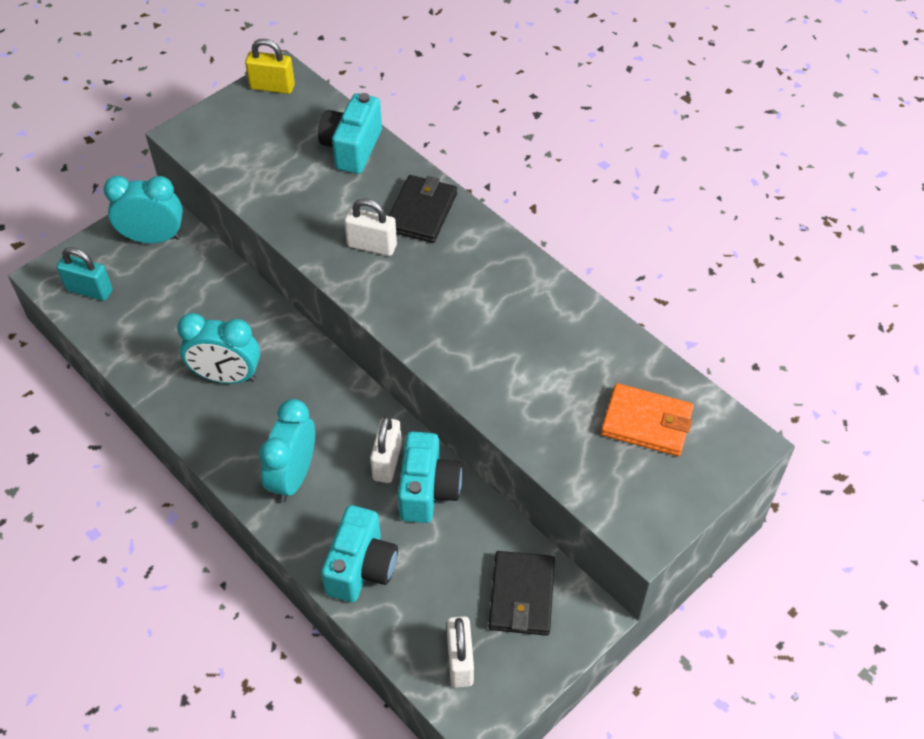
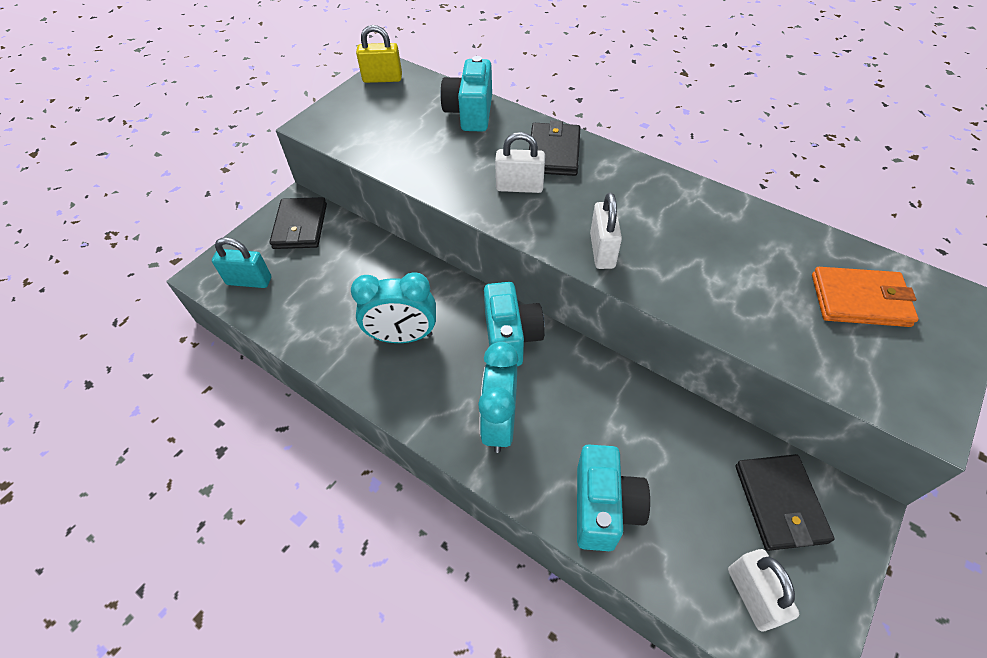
camera: 10 degrees left, 0 degrees up
(153, 238) = (300, 226): turquoise clock -> black wallet
(387, 461) = (587, 389): white padlock -> white padlock (602, 251)
(428, 490) = (638, 410): turquoise camera -> turquoise camera (511, 337)

